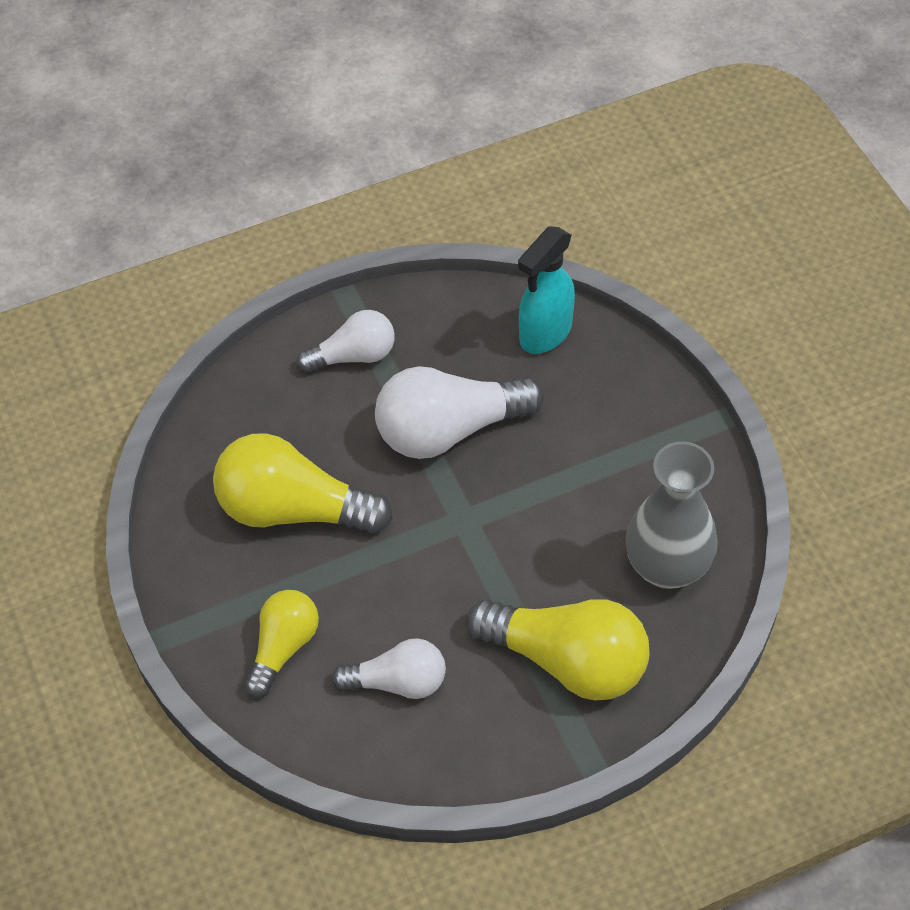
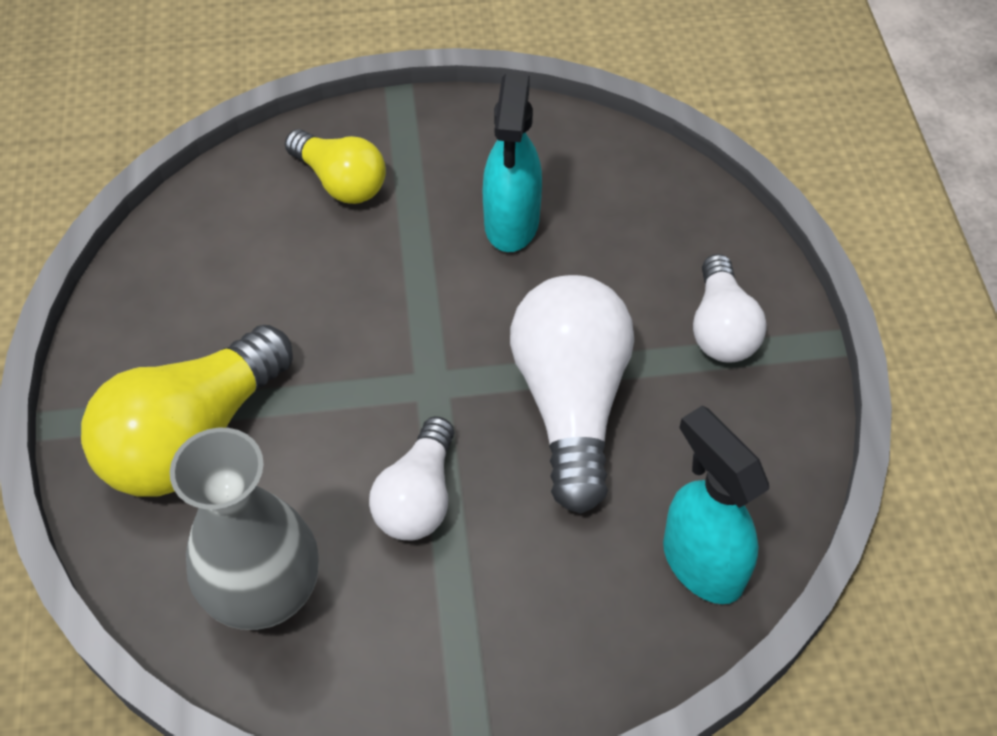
camera: 105 degrees right, 0 degrees up
(294, 509) = (511, 223): yellow light bulb -> turquoise spray bottle
(398, 682) = (250, 269): white light bulb -> white light bulb (418, 497)

